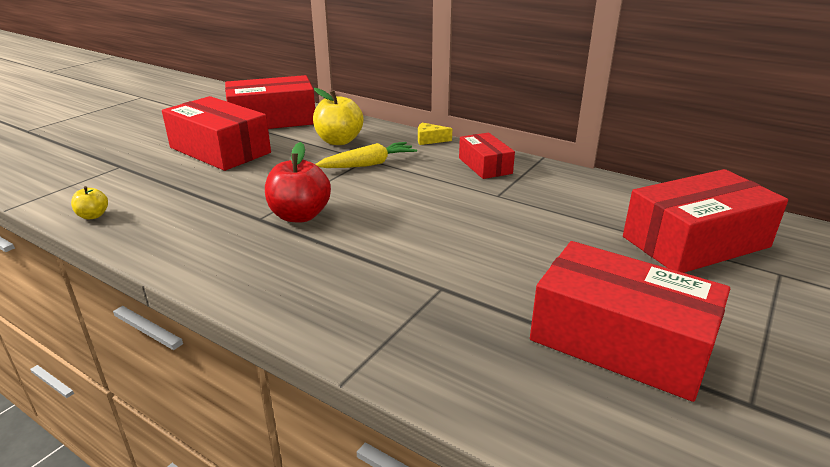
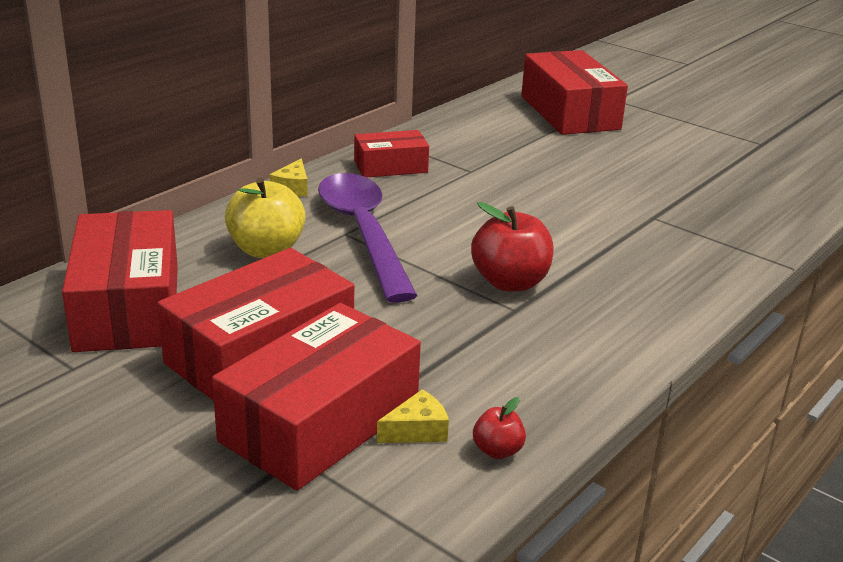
camera: 85 degrees left, 0 degrees up
(93, 216) = (497, 451): yellow apple -> red apple
(126, 192) = (417, 430): none -> yellow cheese
(368, 164) = (364, 233): yellow carrot -> purple spoon
(620, 341) = (711, 165): red box -> red box (320, 422)

